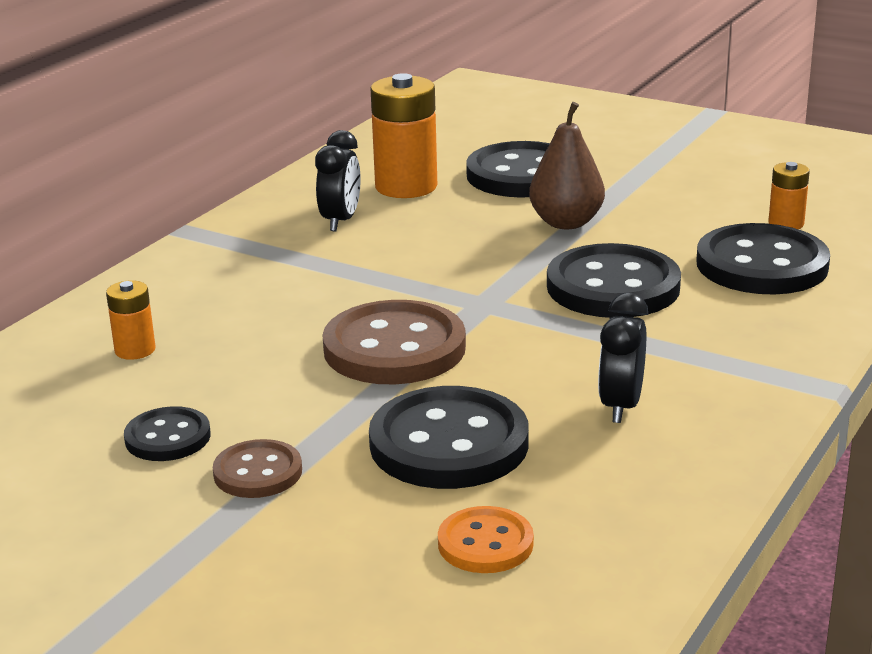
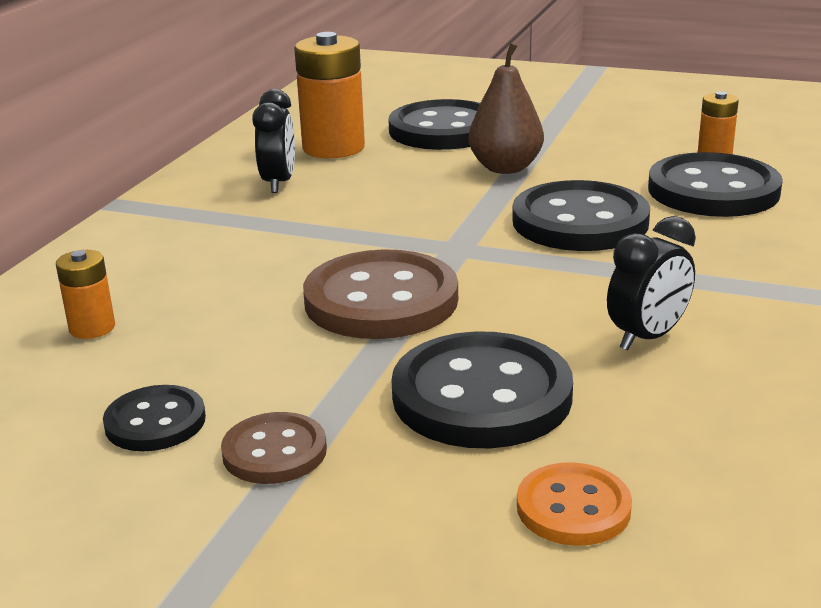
camera: 10 degrees left, 0 degrees up
(620, 406) = (647, 337): black clock -> black clock turned 135 degrees counterclockwise

